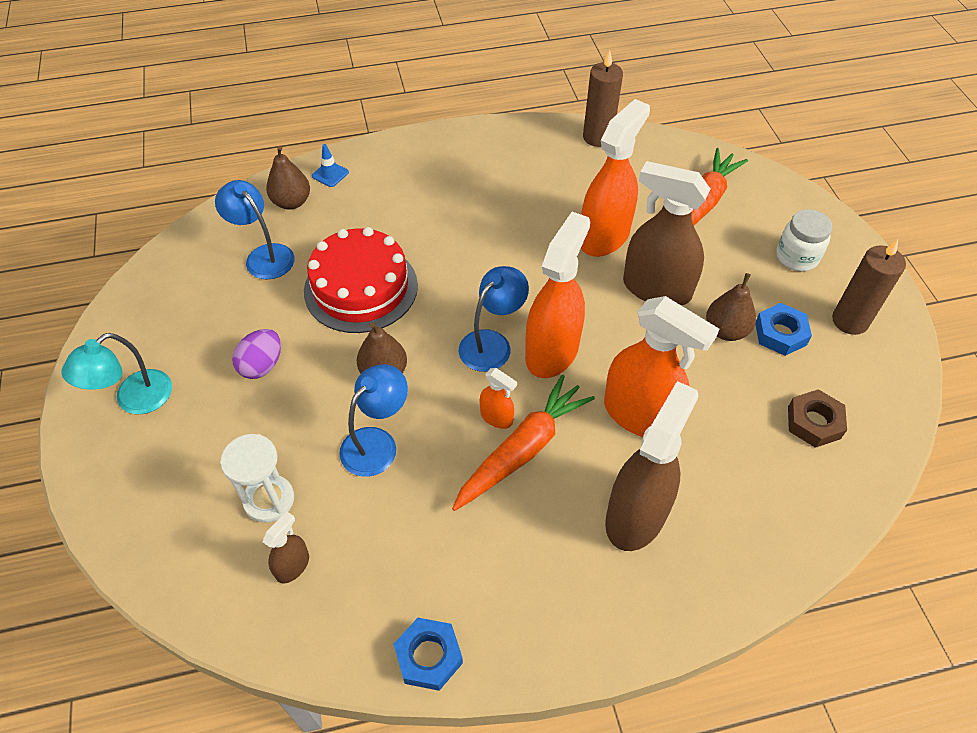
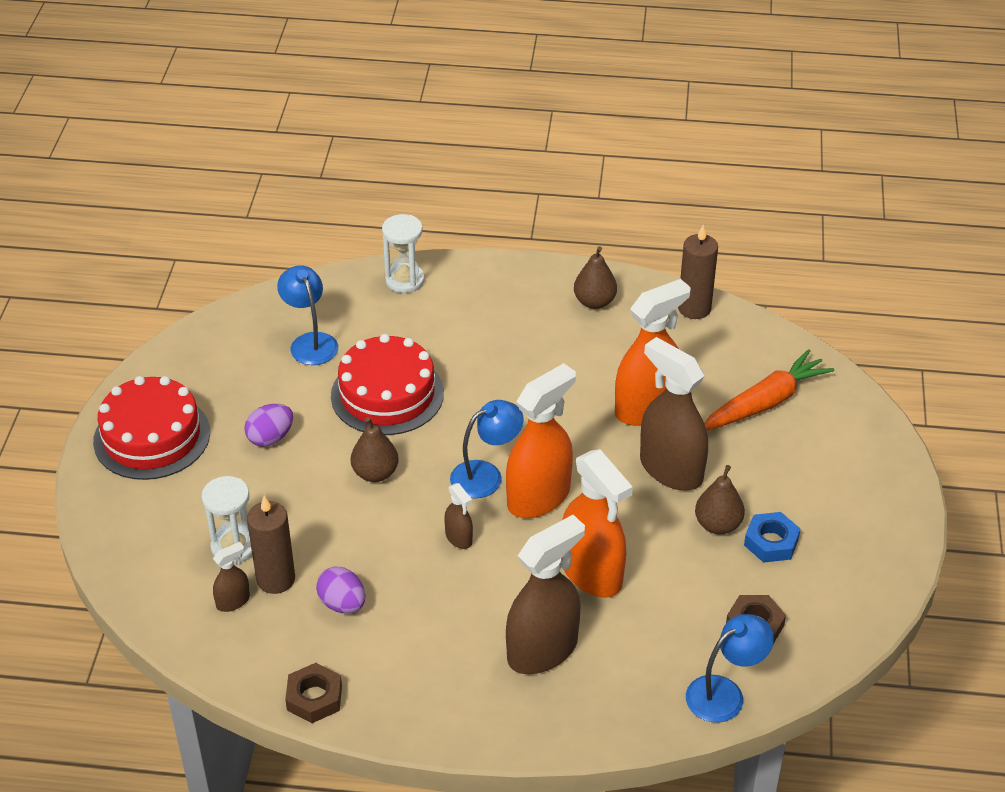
camera: 20 degrees right, 10 degrees down
(134, 400) = (152, 436): turquoise lamp -> red cake
(291, 202) = (356, 298): brown pear -> brown pear (594, 302)
(330, 174) = (404, 280): blue traffic cone -> white hourglass
(377, 442) = (343, 528): blue lamp -> blue lamp (725, 693)
(411, 530) = (342, 604): none -> purple egg
(429, 656) = (314, 698): blue nut -> brown nut
(496, 417) = (459, 538): orange spray bottle -> brown spray bottle
(523, 449) = (469, 570): orange carrot -> none
(796, 257) = (833, 478): white jar -> none
(850, 321) = (850, 550): brown candle -> brown candle (276, 579)

